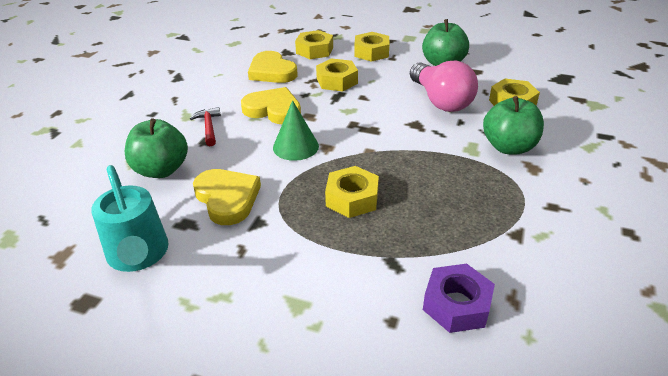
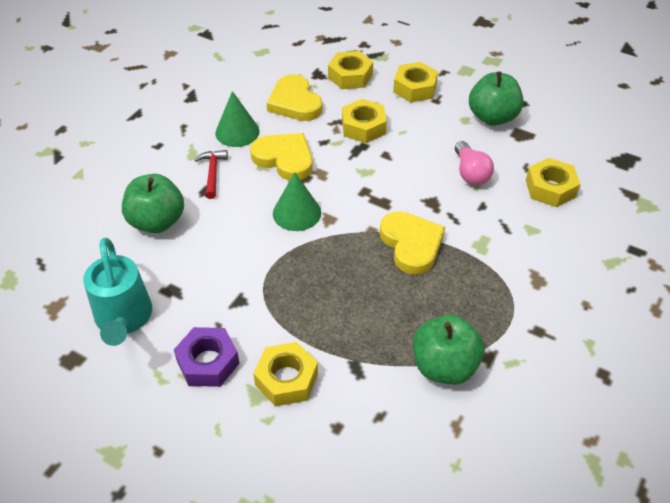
camera: 10 degrees right, 10 degrees up
(225, 96) = (237, 132): none -> green cone
(227, 198) = (215, 267): yellow heart -> yellow heart (411, 244)
(352, 198) = (337, 287): yellow nut -> yellow nut (286, 379)
(440, 101) = (470, 173): pink light bulb -> pink light bulb, size x0.61
(456, 305) = (401, 422): purple nut -> purple nut (208, 362)
(508, 147) = (522, 249): green apple -> green apple (444, 366)

